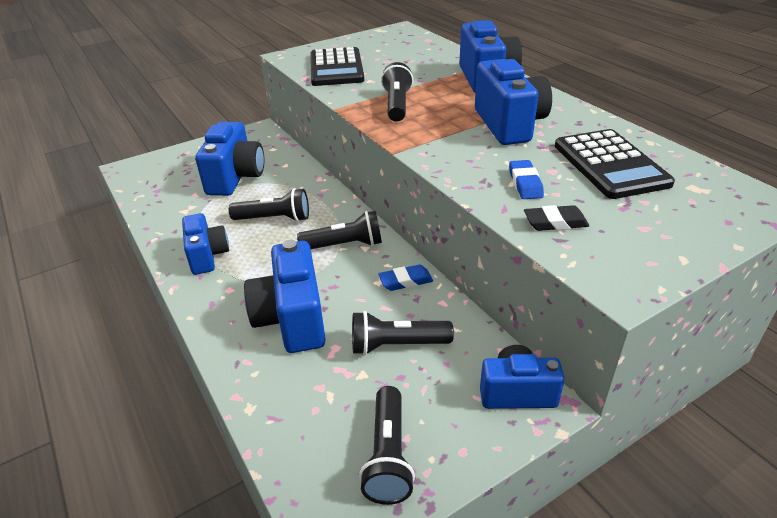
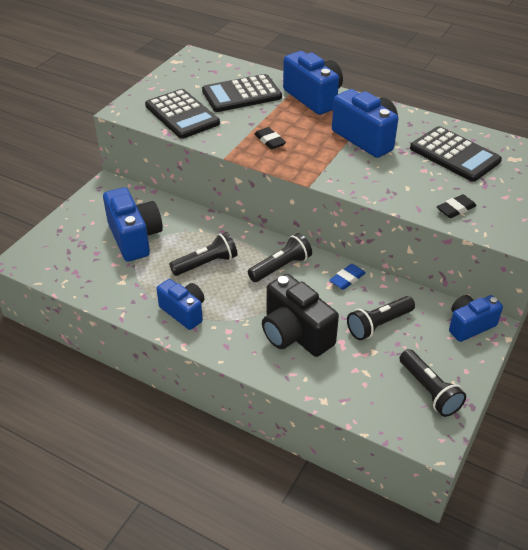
camera: 30 degrees left, 5 degrees up
(292, 319) = (295, 334): blue camera -> black camera
(397, 105) = (269, 141): black flashlight -> black eraser
(413, 63) = (241, 94): none -> black calculator
(525, 183) = (416, 185): blue eraser -> none

